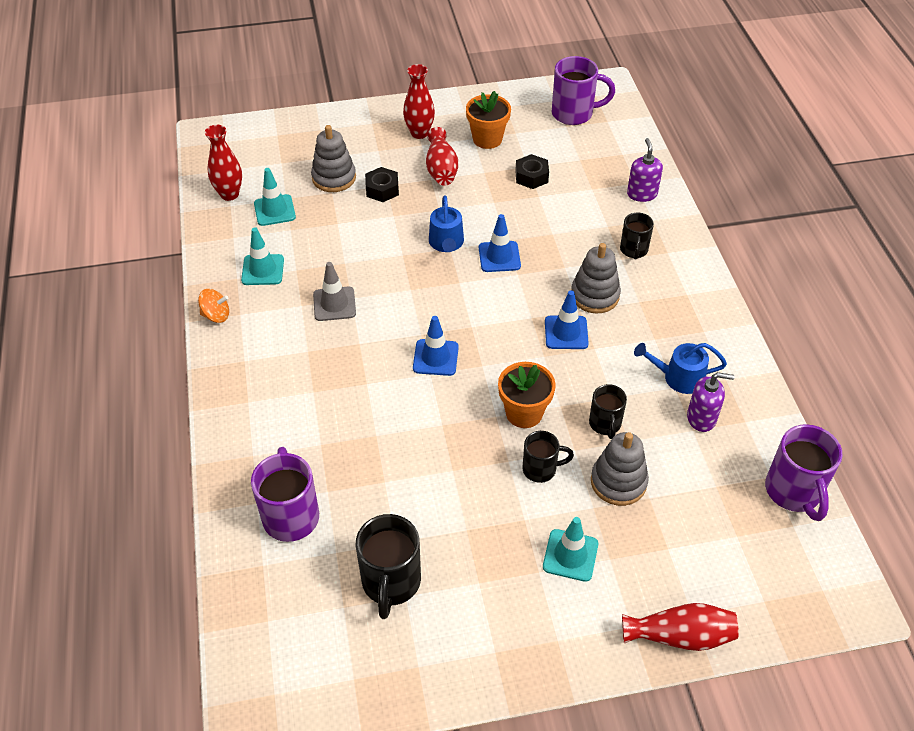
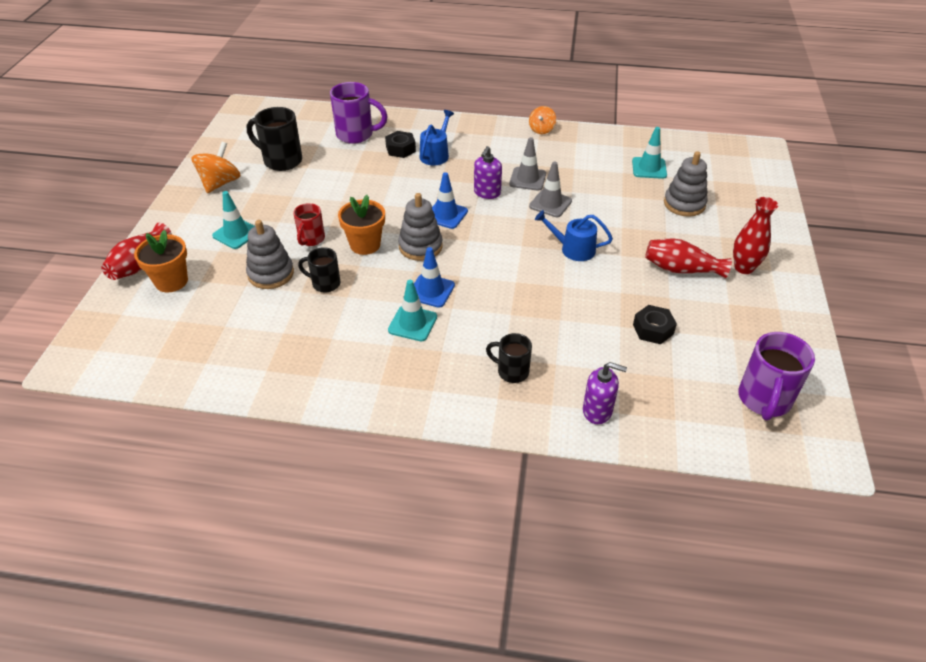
camera: 110 degrees right, 5 degrees down
(229, 194) = (676, 150): red vase -> none
(263, 270) = (580, 154): turquoise traffic cone -> turquoise traffic cone (412, 323)
(375, 275) = (550, 204): none -> grey traffic cone
(382, 189) = (660, 227): black nut -> black nut (400, 149)
(476, 636) = (220, 183): none -> orange spinning top
(487, 139) = (725, 313): orange flower pot -> orange flower pot (171, 281)
(499, 257) = (542, 276): blue traffic cone -> none
(541, 469) = (311, 239): black mug -> red mug
(595, 295) = (464, 322): grey stacking toy -> grey stacking toy (420, 246)
(678, 377) = (339, 344): blue watering can -> blue watering can (435, 154)
(701, 418) = (290, 342): purple soap dispenser -> purple soap dispenser (487, 193)
(793, 492) = (181, 371): purple mug -> none

